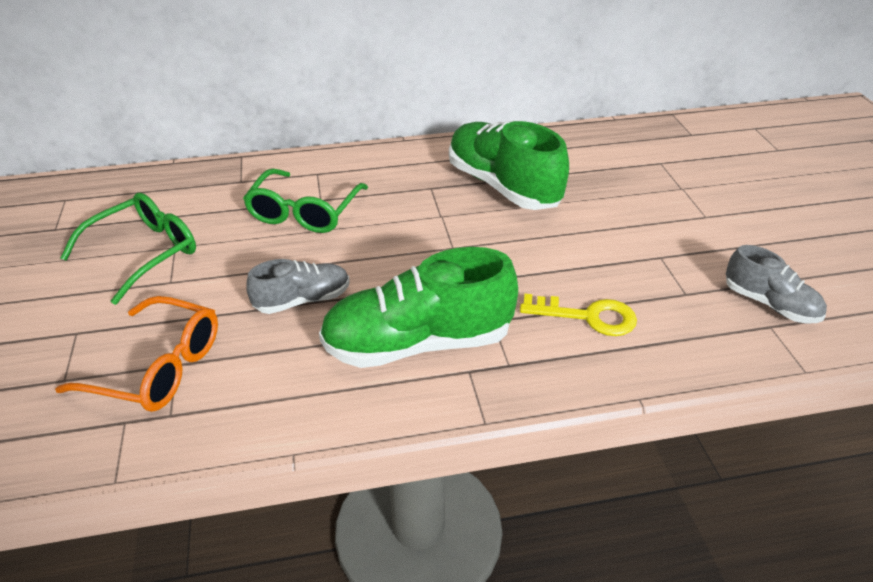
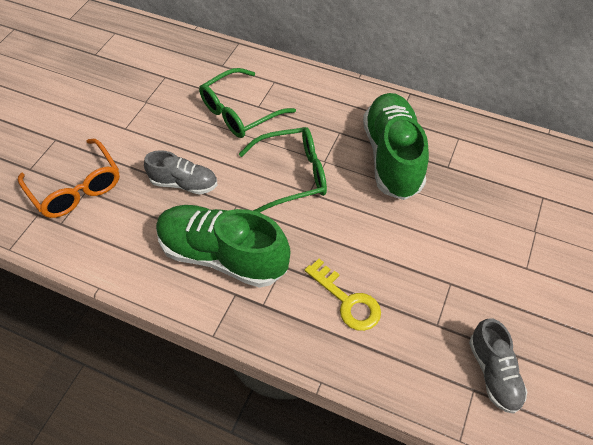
camera: 35 degrees right, 15 degrees up
(144, 253) = (126, 98): green glasses -> green glasses (292, 175)

